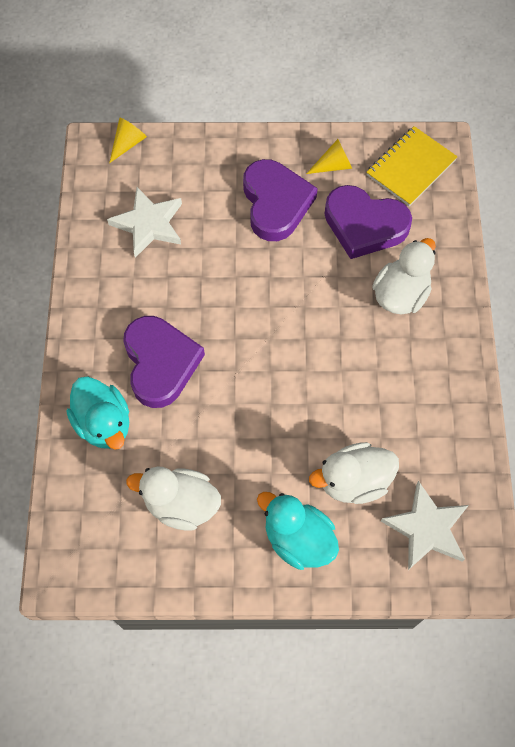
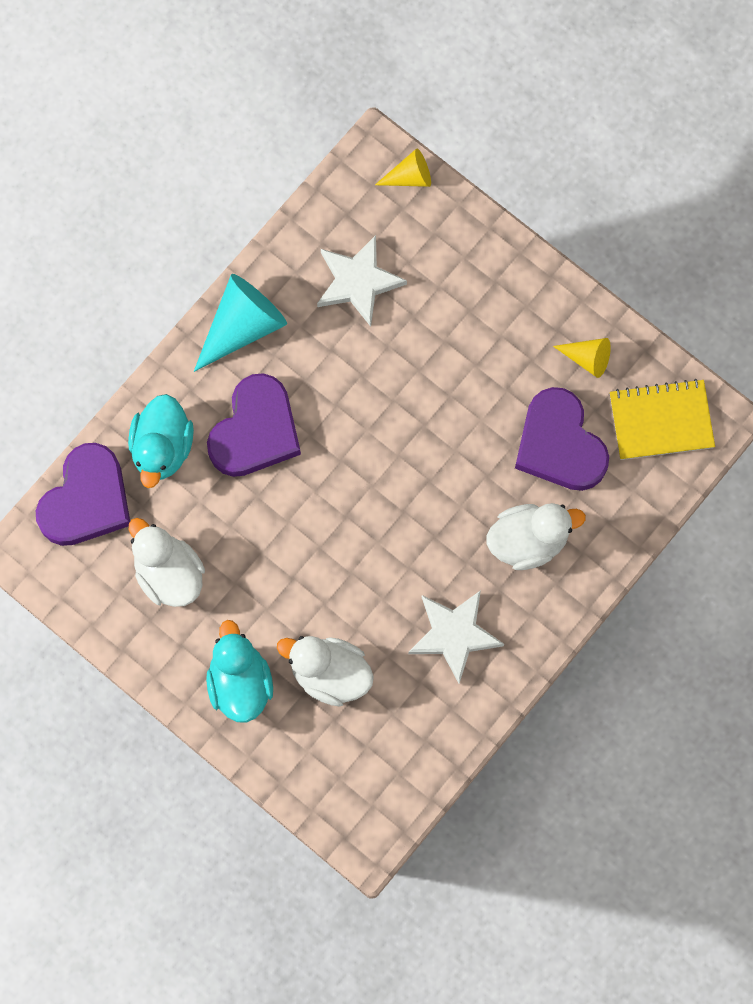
camera: 40 degrees right, 10 degrees up
(94, 305) = (242, 326): none -> turquoise cone
(275, 203) = (495, 354): purple heart -> purple heart (86, 500)
(426, 528) = (354, 763): white star -> white star (454, 634)

